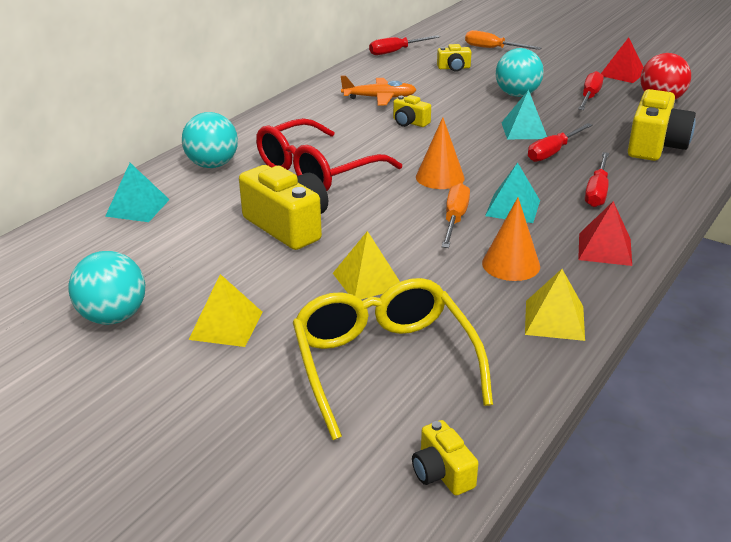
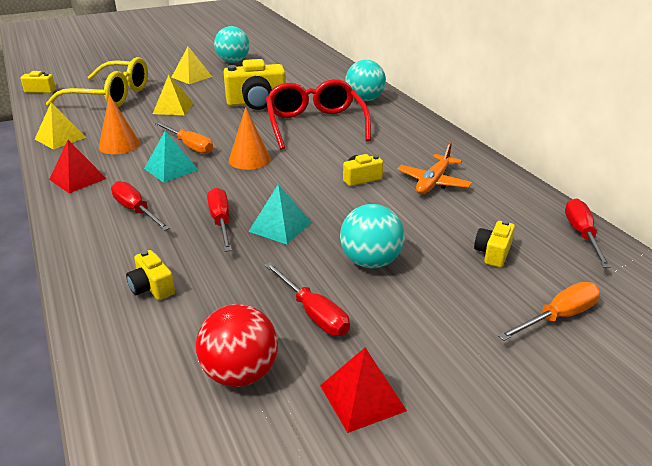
camera: 120 degrees right, 0 degrees up
(137, 207) = (330, 76): turquoise pyramid -> none
(655, 145) = (152, 287): yellow camera -> yellow camera, size x0.51

